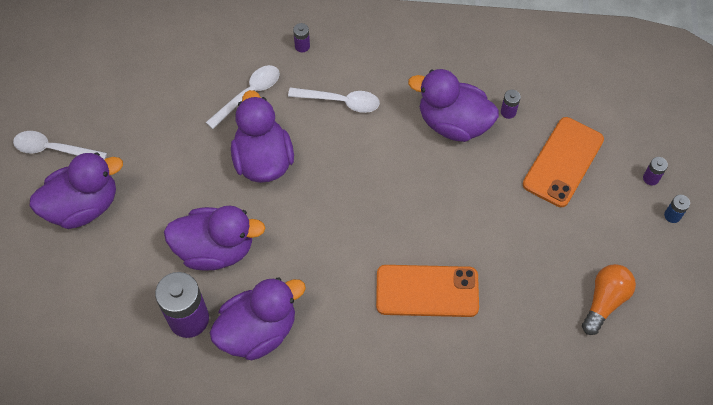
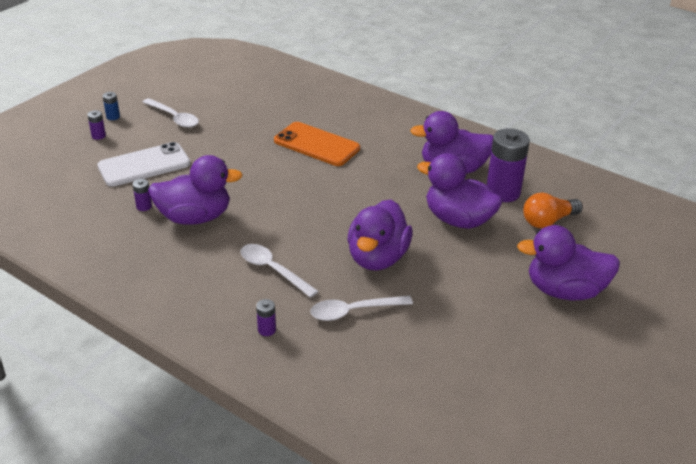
camera: 150 degrees left, 25 degrees down
(53, 149) = (581, 348): white spoon -> white spoon (174, 118)
(453, 123) = (195, 217): purple duck -> purple duck turned 60 degrees counterclockwise
(563, 162) = (144, 165): orange phone -> white phone
(604, 301) = (208, 102): orange light bulb -> orange light bulb (548, 221)

